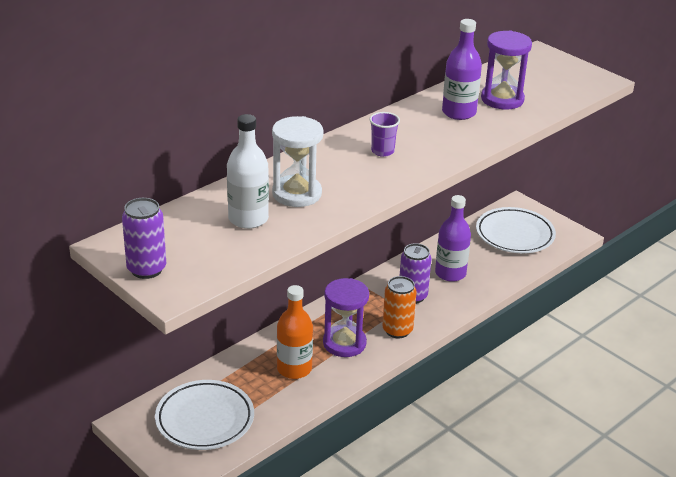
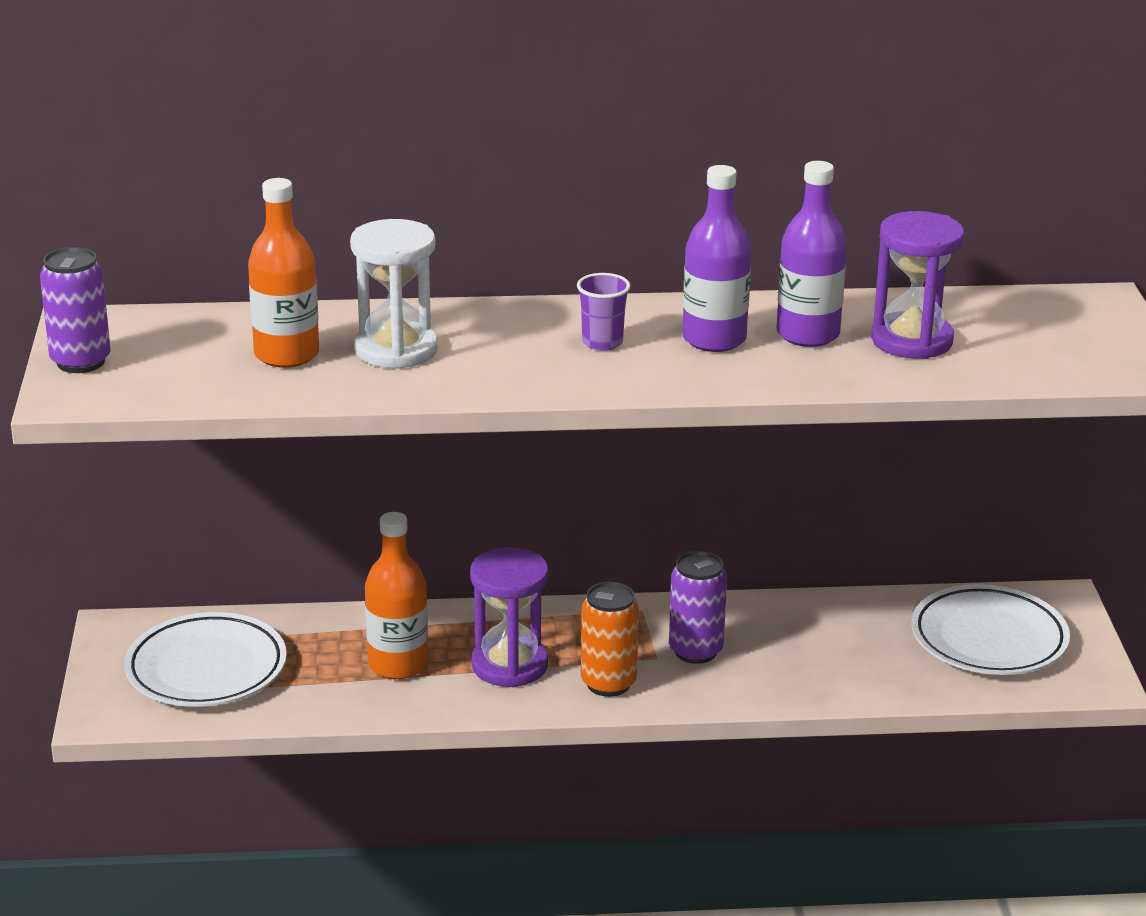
camera: 40 degrees right, 5 degrees down
(248, 219) = (287, 354): white bottle -> orange bottle
(450, 273) = (799, 646): purple bottle -> purple bottle (714, 339)

